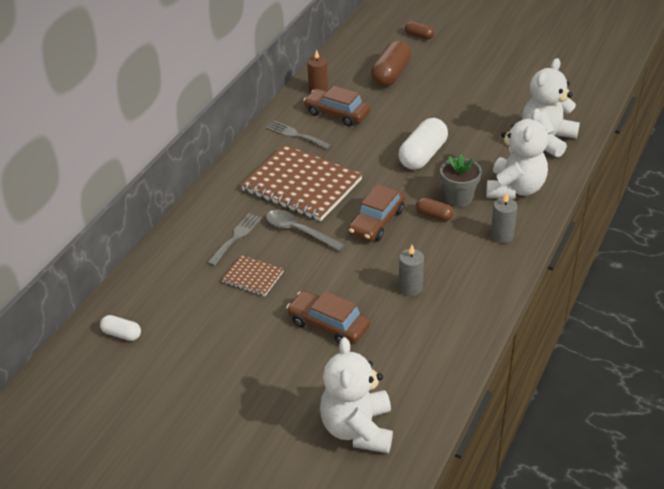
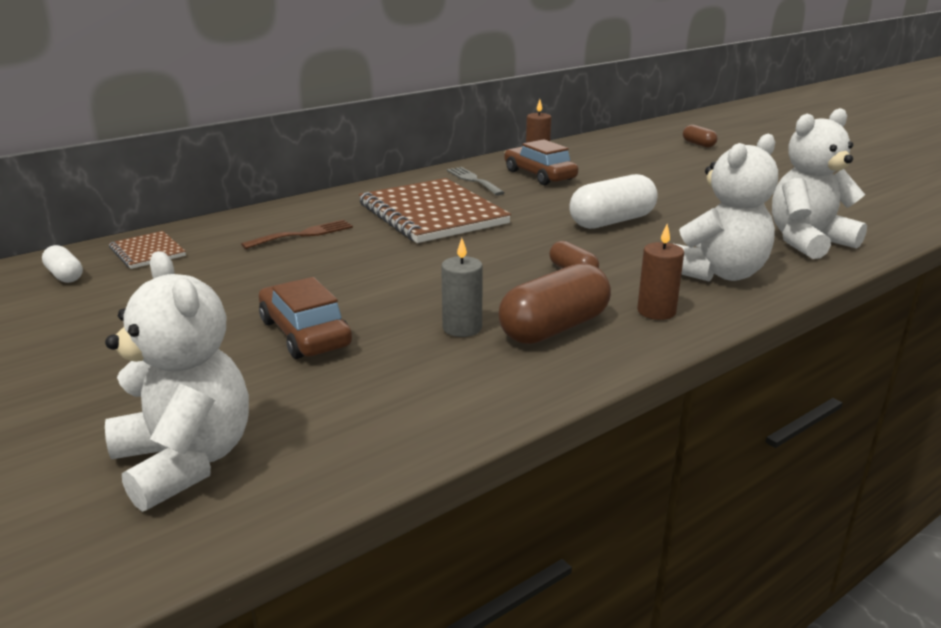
camera: 25 degrees right, 15 degrees down
(236, 237) = (303, 234): grey fork -> brown fork
(253, 277) = (275, 268): brown notebook -> brown notebook (148, 252)
(298, 231) = (381, 245): grey spoon -> none
(357, 429) = (186, 461): white teddy bear -> white teddy bear turned 120 degrees clockwise
(377, 221) = (488, 259): brown car -> none
(391, 75) = (635, 162): brown capsule -> brown capsule (554, 328)
(458, 198) = (624, 264): grey flower pot -> none
(502, 235) = (656, 311): grey candle -> brown candle

